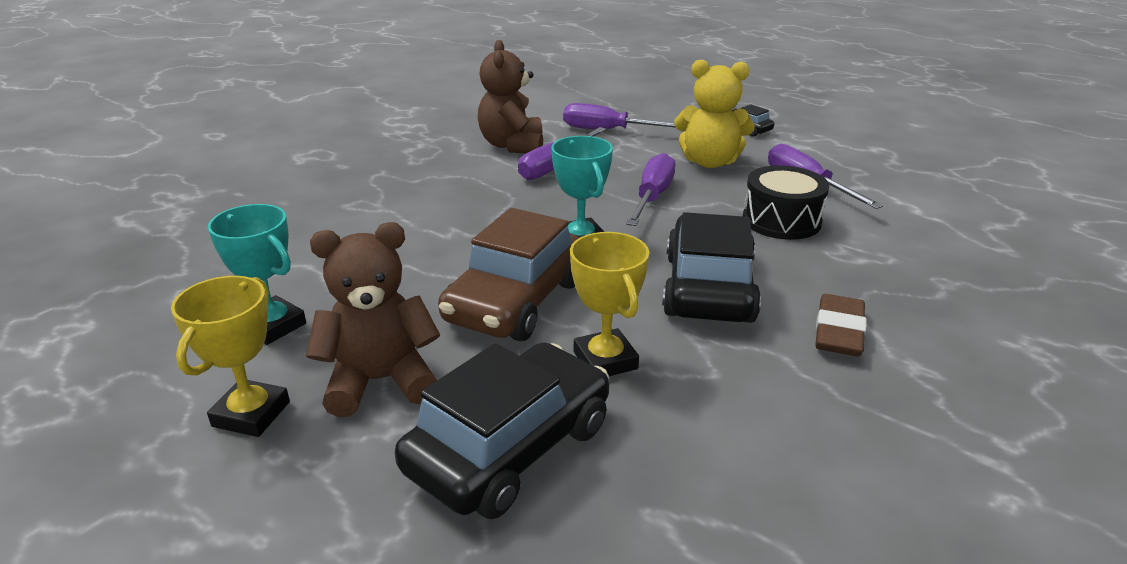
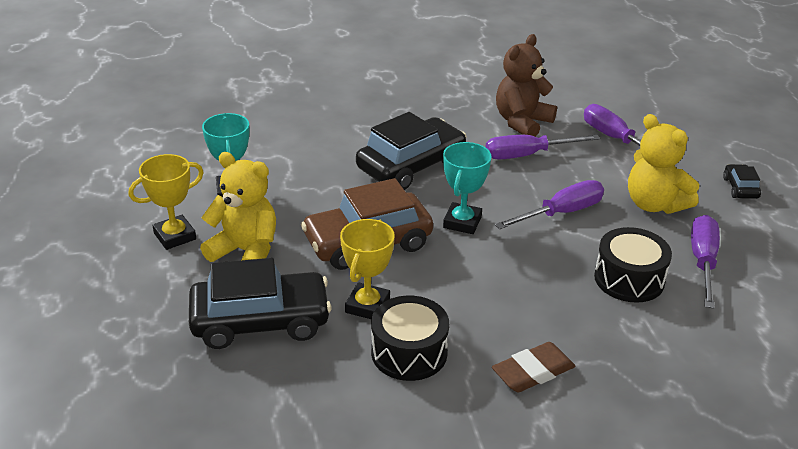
camera: 40 degrees right, 5 degrees up
(380, 381) = (245, 251): brown teddy bear -> yellow teddy bear
(708, 288) = (495, 298): black car -> black car (411, 166)
(714, 381) = (409, 352): none -> black drum

